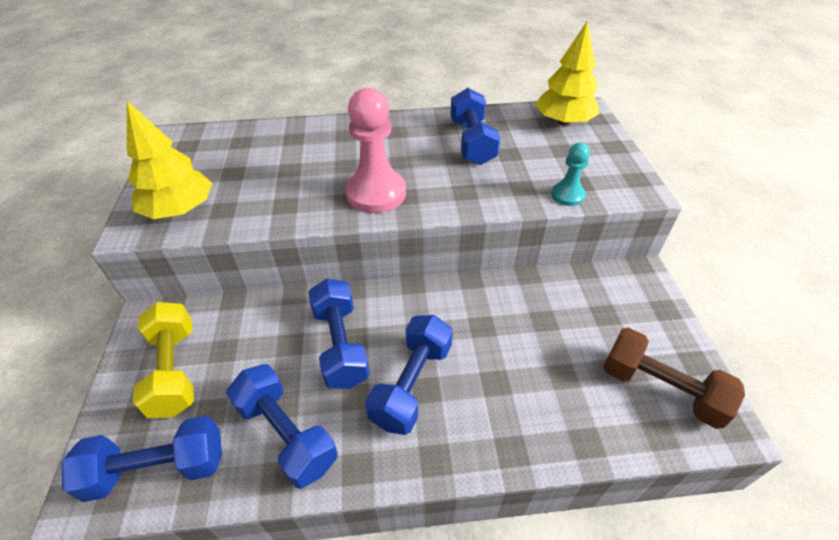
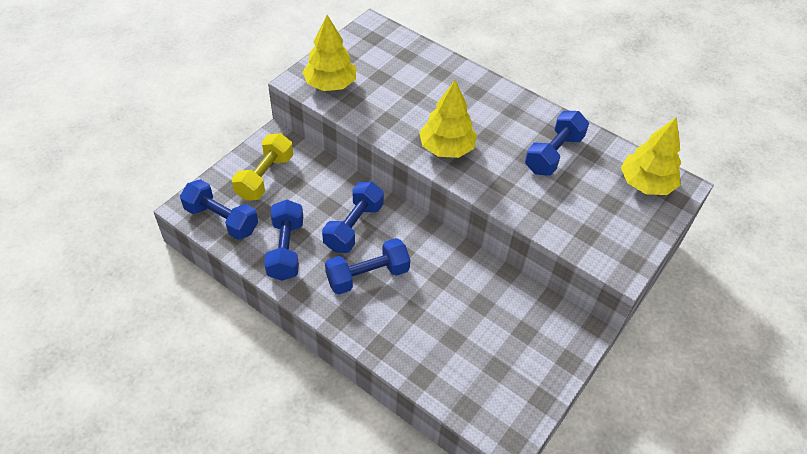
camera: 40 degrees right, 5 degrees up
(376, 193) = (446, 148): pink pawn -> yellow tree
(567, 195) = (565, 235): turquoise pawn -> none
(660, 388) = (499, 391): brown dumbbell -> none

